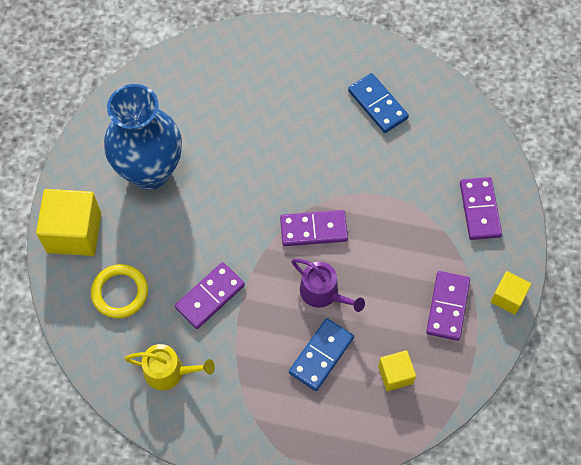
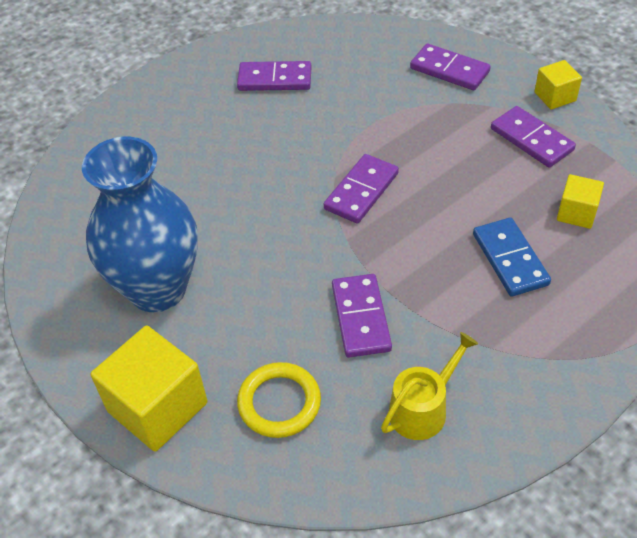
camera: 50 degrees left, 15 degrees down
(323, 292) = (439, 220): purple watering can -> none
(378, 104) = (275, 79): blue domino -> purple domino

